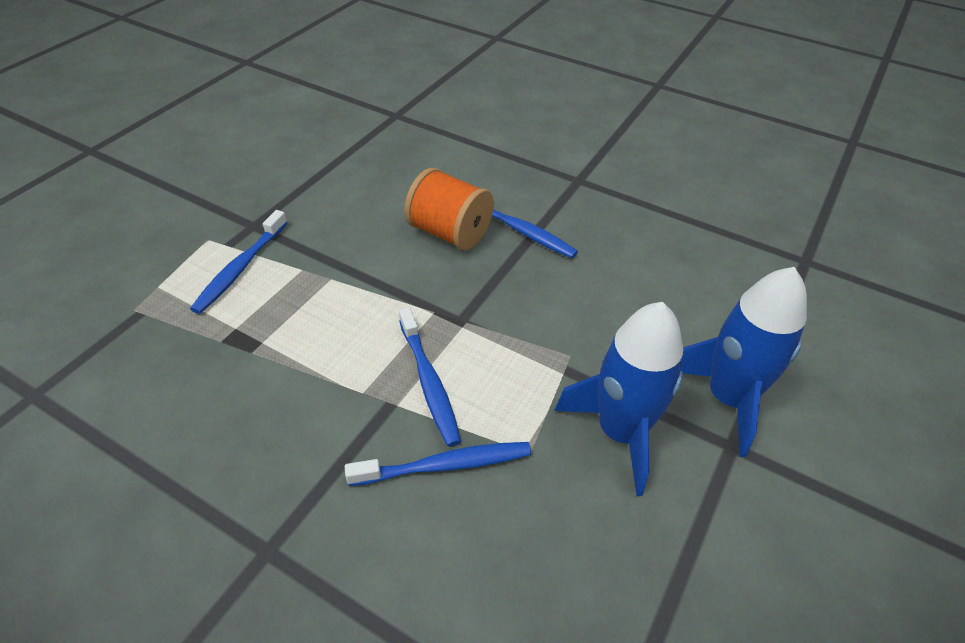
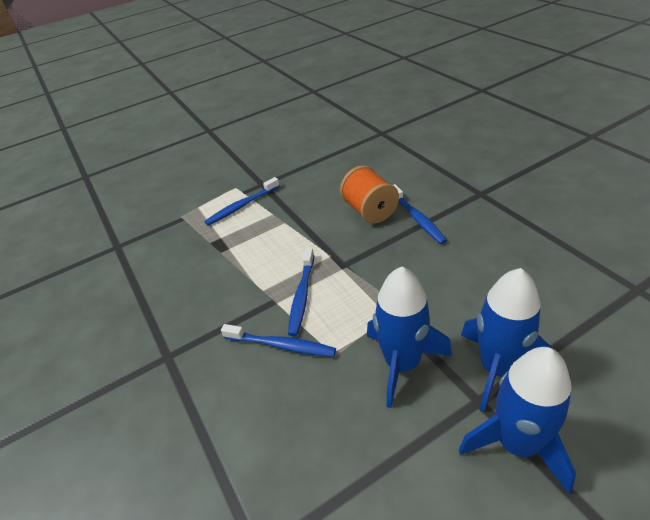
camera: 35 degrees right, 5 degrees down
(800, 480) = (517, 443): none -> blue rocket

